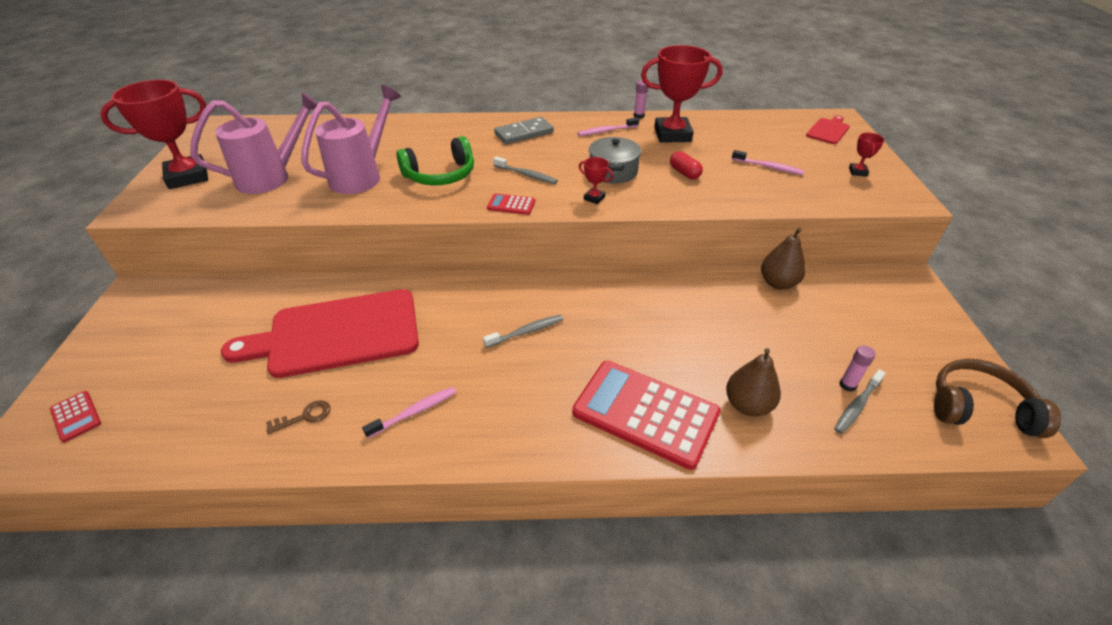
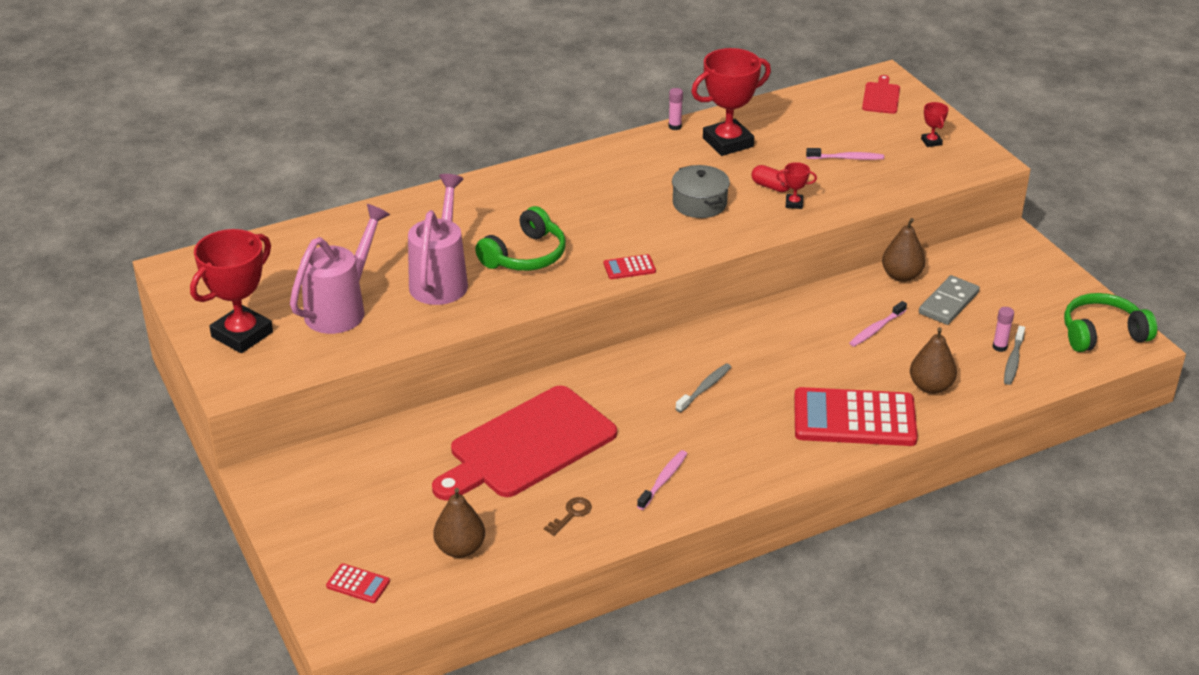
camera: 25 degrees left, 5 degrees down
(185, 414) = (460, 549): none -> brown pear
(524, 133) = (567, 182): grey domino -> grey domino (948, 303)
(526, 175) = (615, 231): grey toothbrush -> none
(594, 198) = (704, 238): red trophy -> red trophy (794, 203)
(606, 131) = (655, 156): pink toothbrush -> pink toothbrush (876, 329)
(979, 408) = (1102, 333): brown headphones -> green headphones

